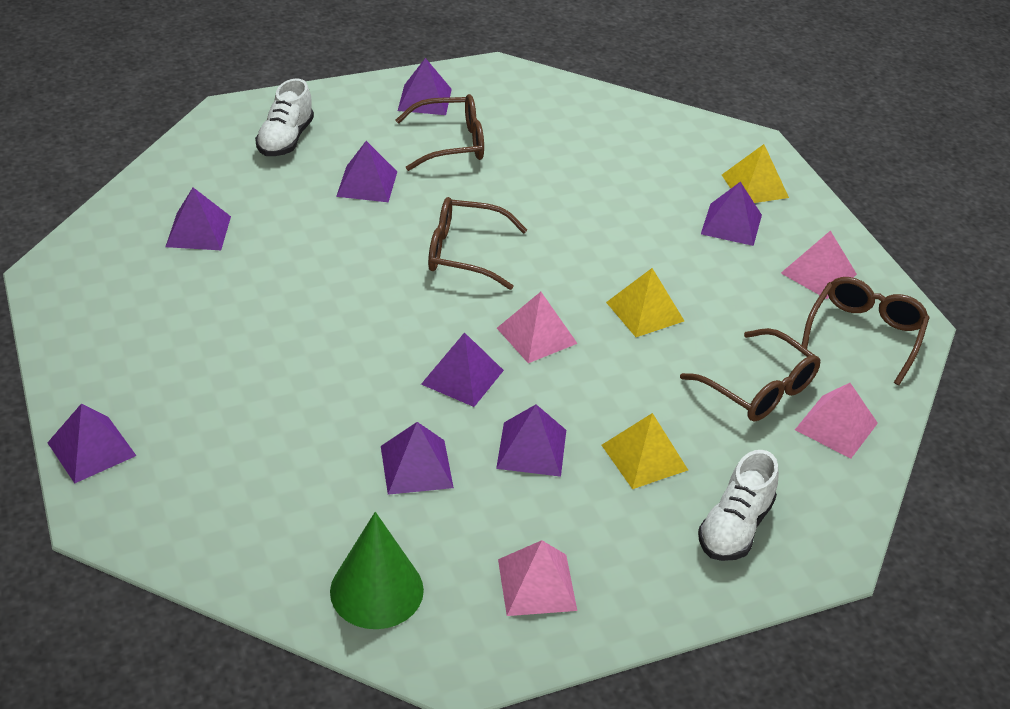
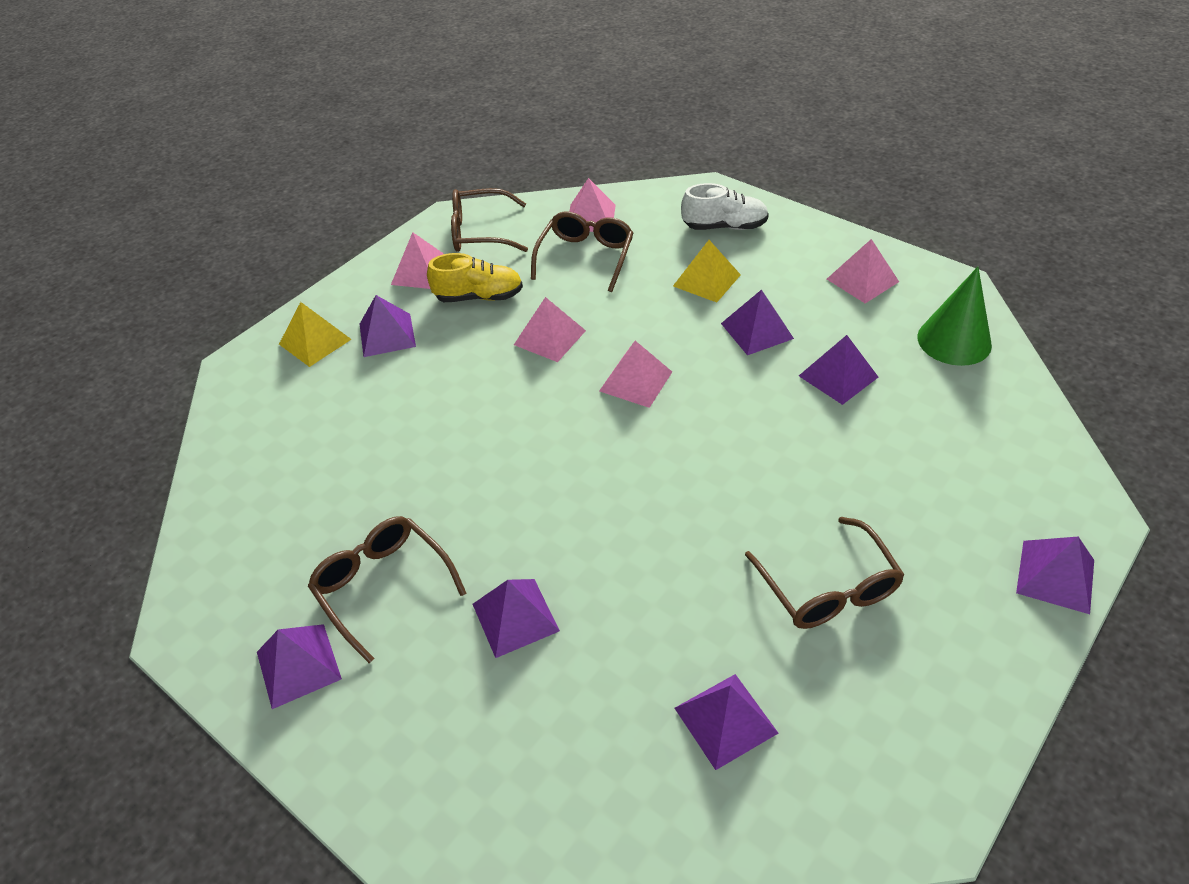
camera: 115 degrees left, 5 degrees up
(286, 139) = (484, 759): white shoe -> none
(462, 377) = (725, 398): purple pyramid -> none
(465, 253) = (567, 476): brown glasses -> brown glasses (827, 587)
(645, 311) = (550, 337): yellow pyramid -> pink pyramid
(746, 293) = (479, 297): none -> yellow shoe

